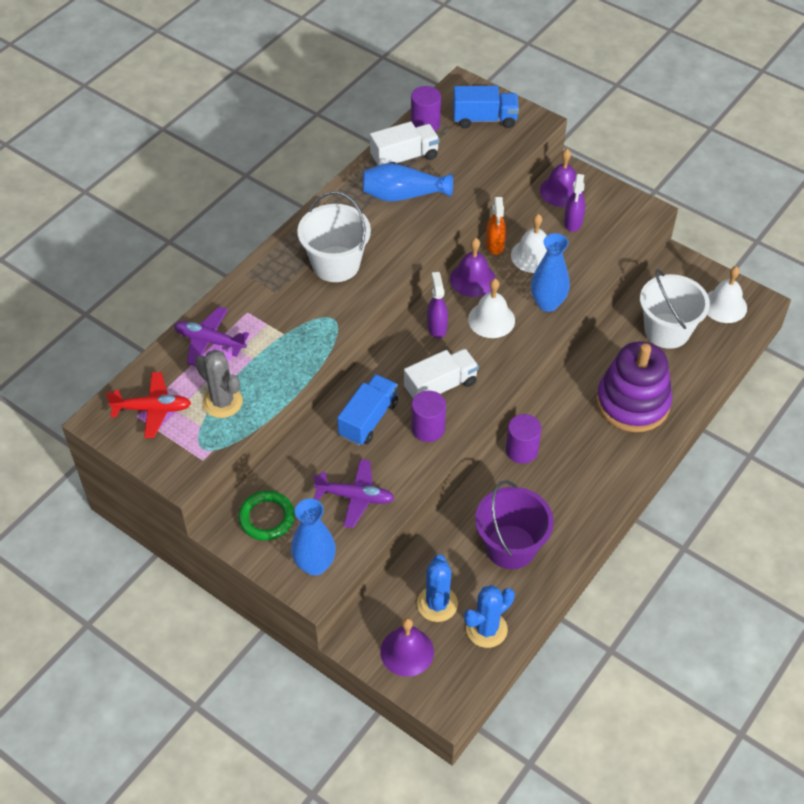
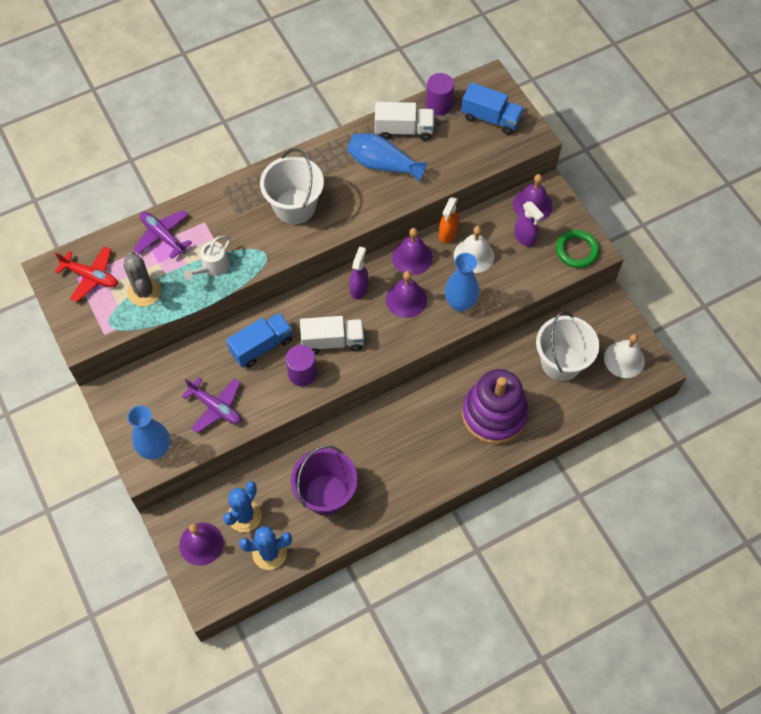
camera: 25 degrees right, 10 degrees up
(266, 518) = (142, 396): green ring -> green ring (577, 250)
(283, 352) = (212, 268): none -> white watering can
(491, 319) = (406, 299): white bell -> purple bell
(521, 450) = (381, 417): purple cylinder -> none
(573, 223) = (524, 238): purple spray bottle -> purple spray bottle turned 75 degrees counterclockwise

